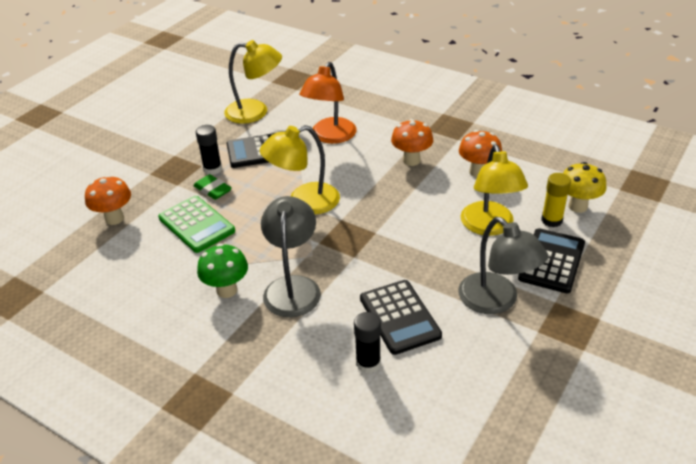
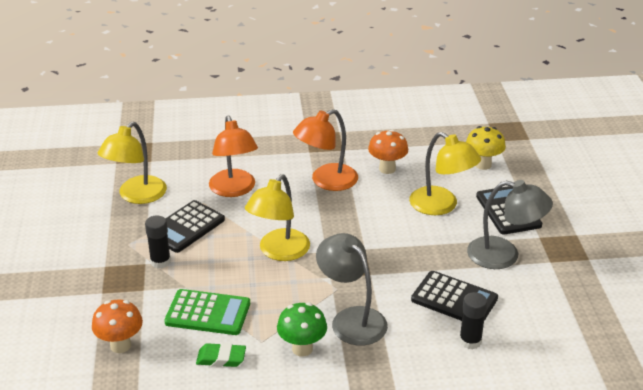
camera: 40 degrees left, 5 degrees down
(213, 190) = (184, 278): green eraser -> green eraser (221, 358)
(255, 112) = (136, 196): yellow lamp -> yellow lamp turned 150 degrees clockwise
(411, 160) = (326, 181): orange mushroom -> orange lamp
(551, 220) = (477, 182): yellow glue stick -> none

